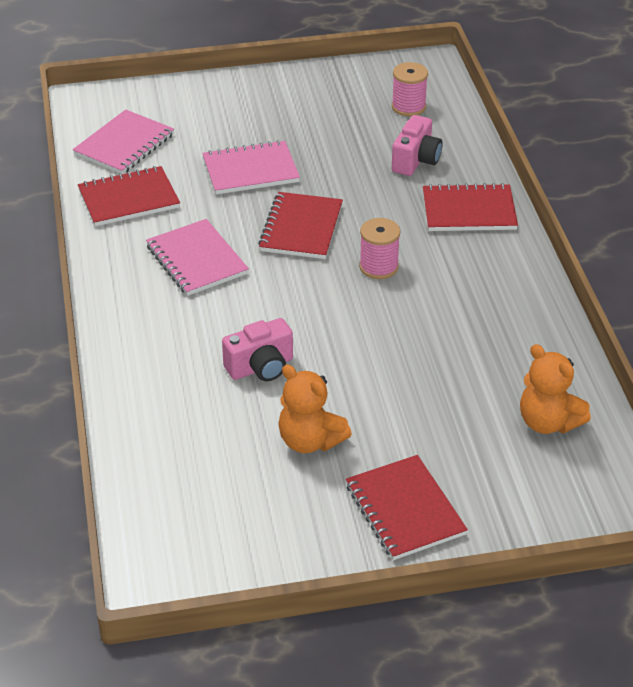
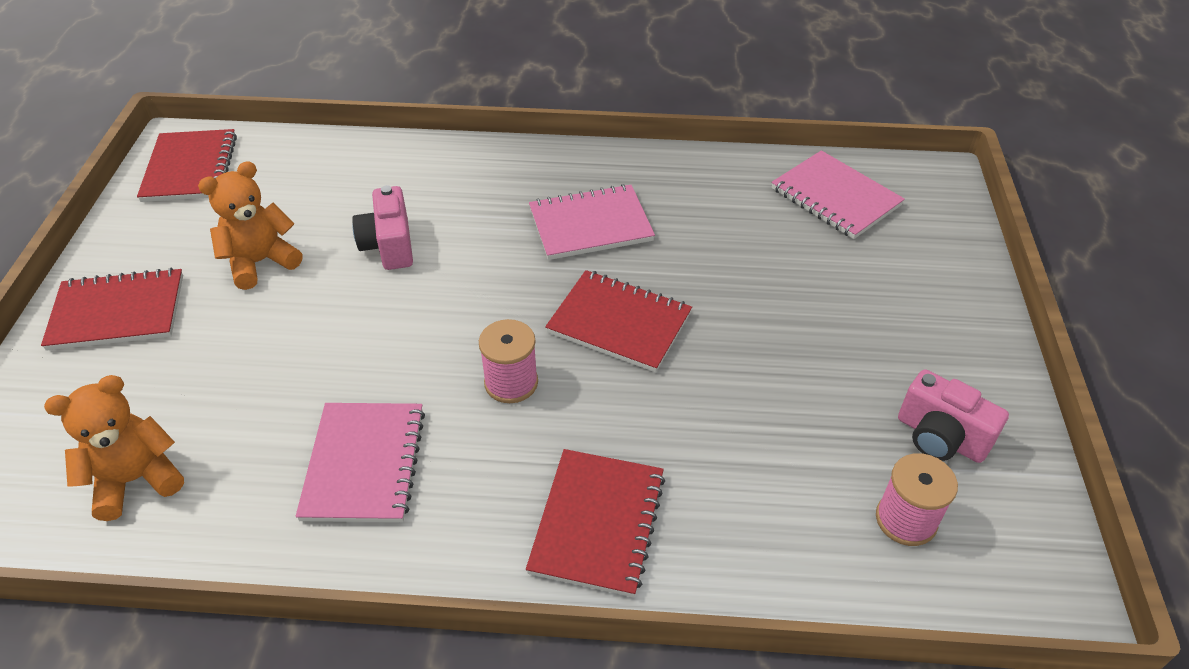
camera: 105 degrees right, 5 degrees up
(129, 199) = (722, 188): red notebook -> red notebook (190, 168)
(250, 170) = (758, 297): pink notebook -> pink notebook (364, 464)
(416, 160) = (746, 489): pink camera -> pink camera (940, 437)

